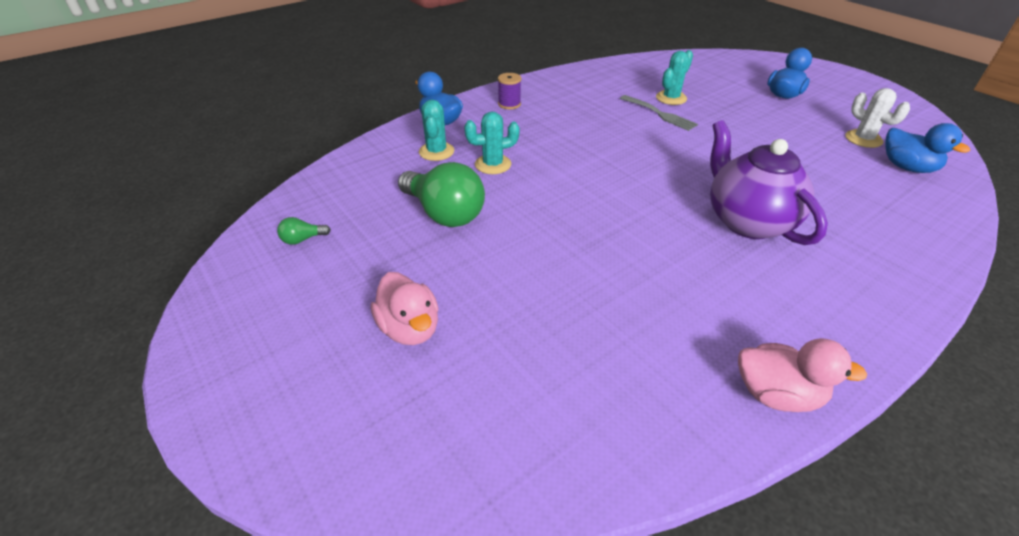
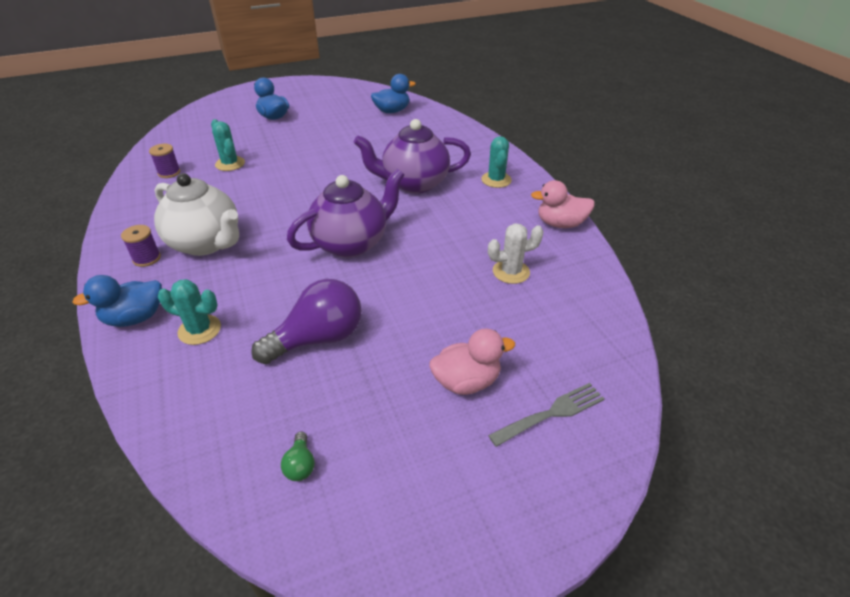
camera: 75 degrees left, 0 degrees up
(444, 213) = (318, 338): green light bulb -> purple light bulb
(493, 164) = (256, 291): turquoise cactus -> turquoise cactus (496, 180)
(543, 122) = (206, 243): none -> white teapot
(594, 200) = (351, 243): none -> purple teapot
(630, 76) = (169, 172): none -> purple spool
(659, 114) = (250, 177): grey fork -> grey fork (551, 414)
(777, 394) = (560, 224): pink duck -> pink duck turned 120 degrees counterclockwise
(863, 139) = (353, 112): white cactus -> white cactus (511, 272)

